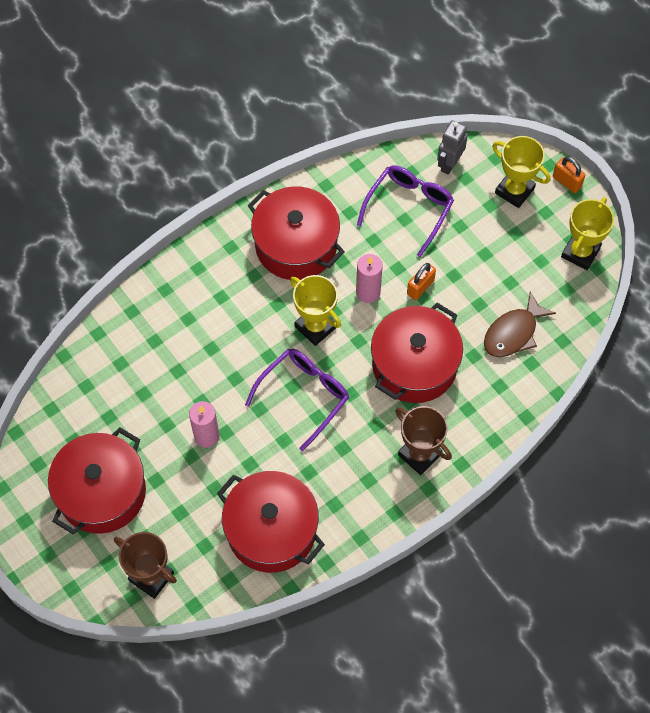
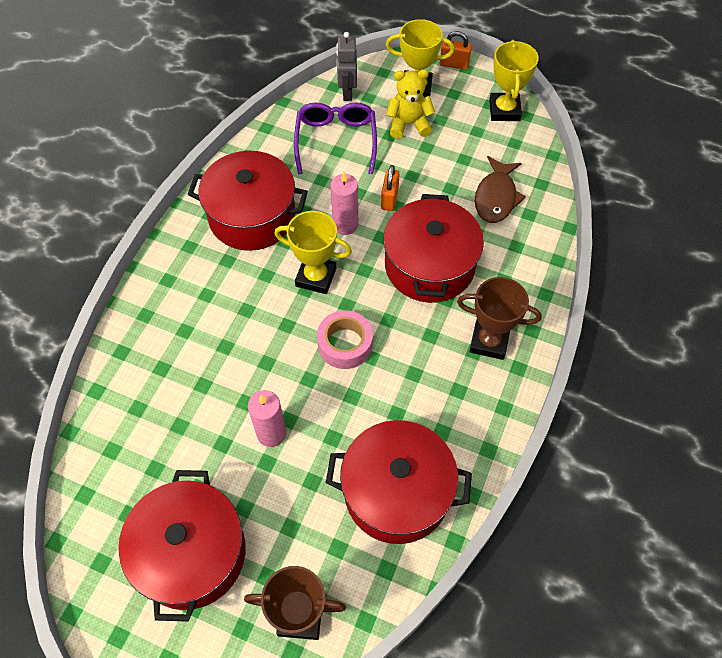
camera: 30 degrees left, 5 degrees down
(304, 395) = (345, 344): purple glasses -> pink tape
(483, 223) = (408, 124): none -> yellow teddy bear

